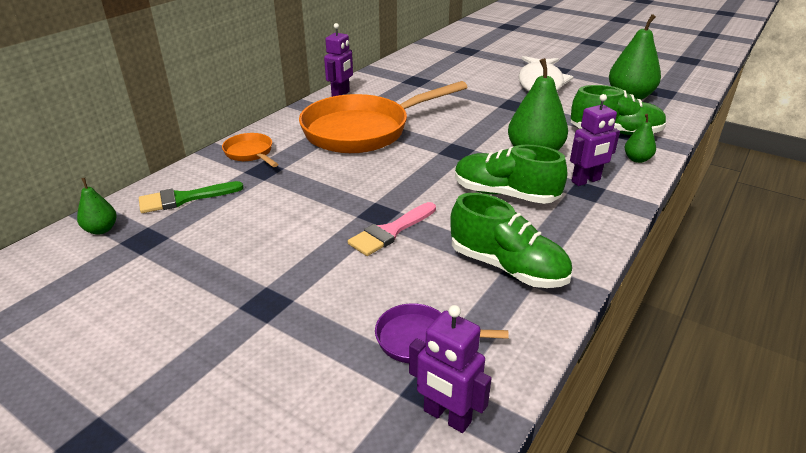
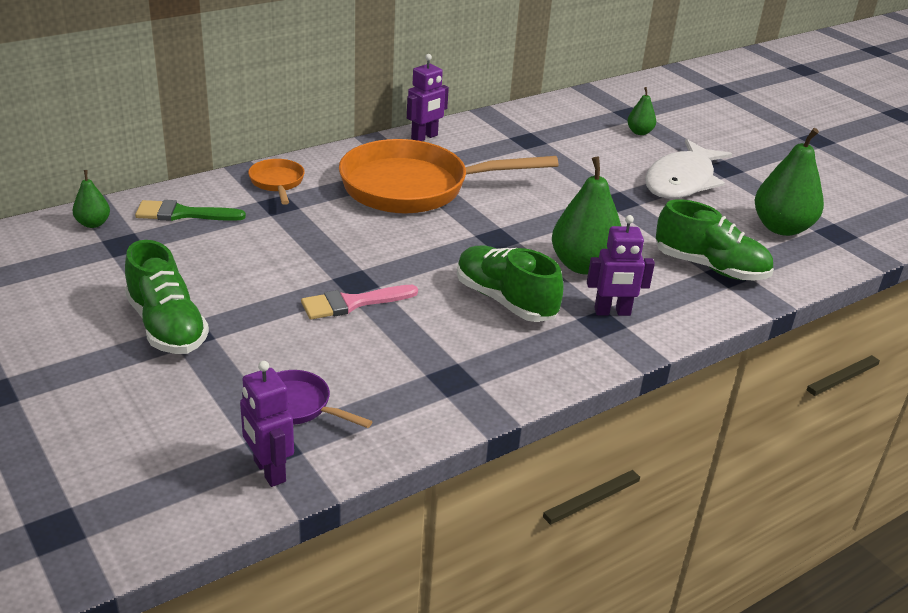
camera: 20 degrees right, 0 degrees up
(507, 267) = (437, 371): green shoe -> green shoe (167, 326)
(637, 159) = (701, 306): green pear -> green pear (639, 132)

